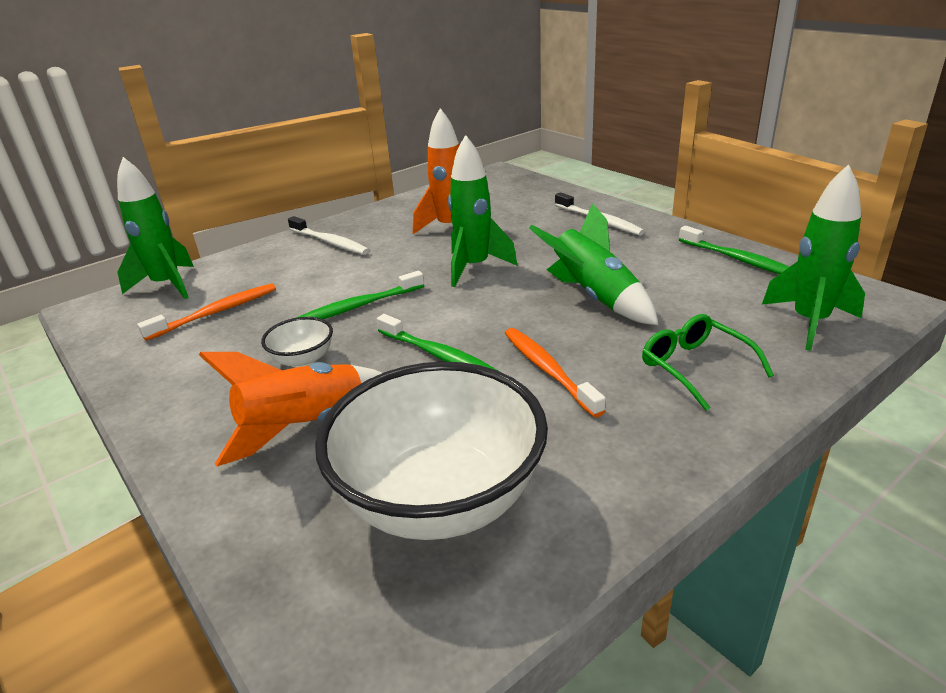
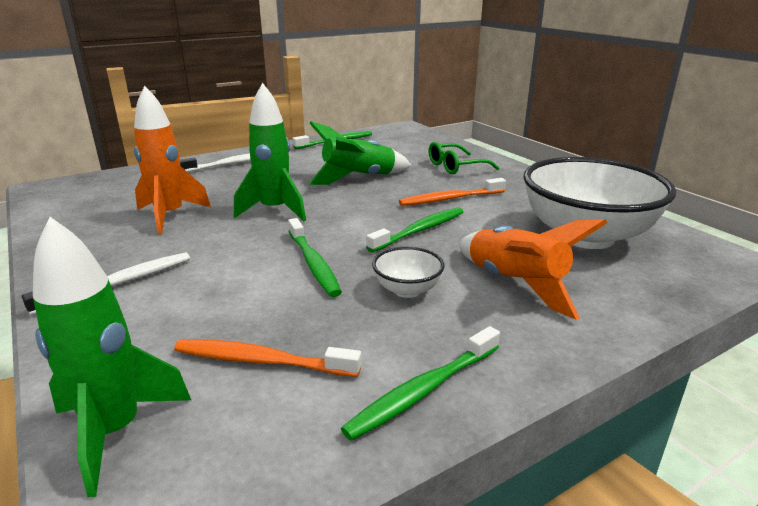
camera: 85 degrees left, 5 degrees down
(155, 381) = (423, 390): none -> green toothbrush
(216, 312) = (262, 361): orange toothbrush -> orange toothbrush turned 45 degrees counterclockwise
(809, 322) = (418, 141): green rocket -> none

